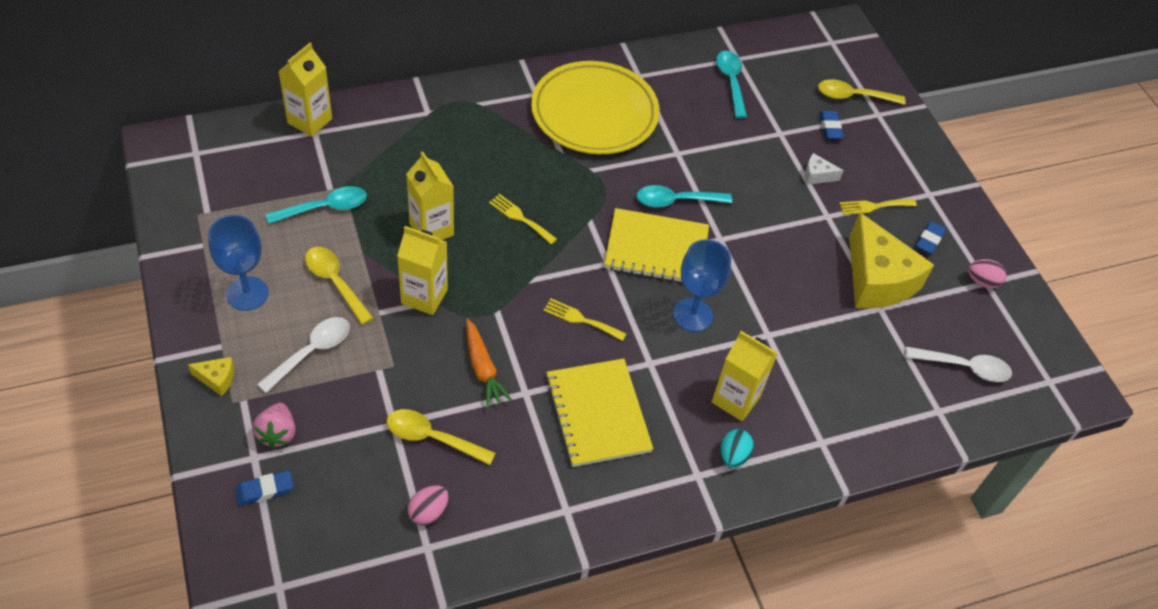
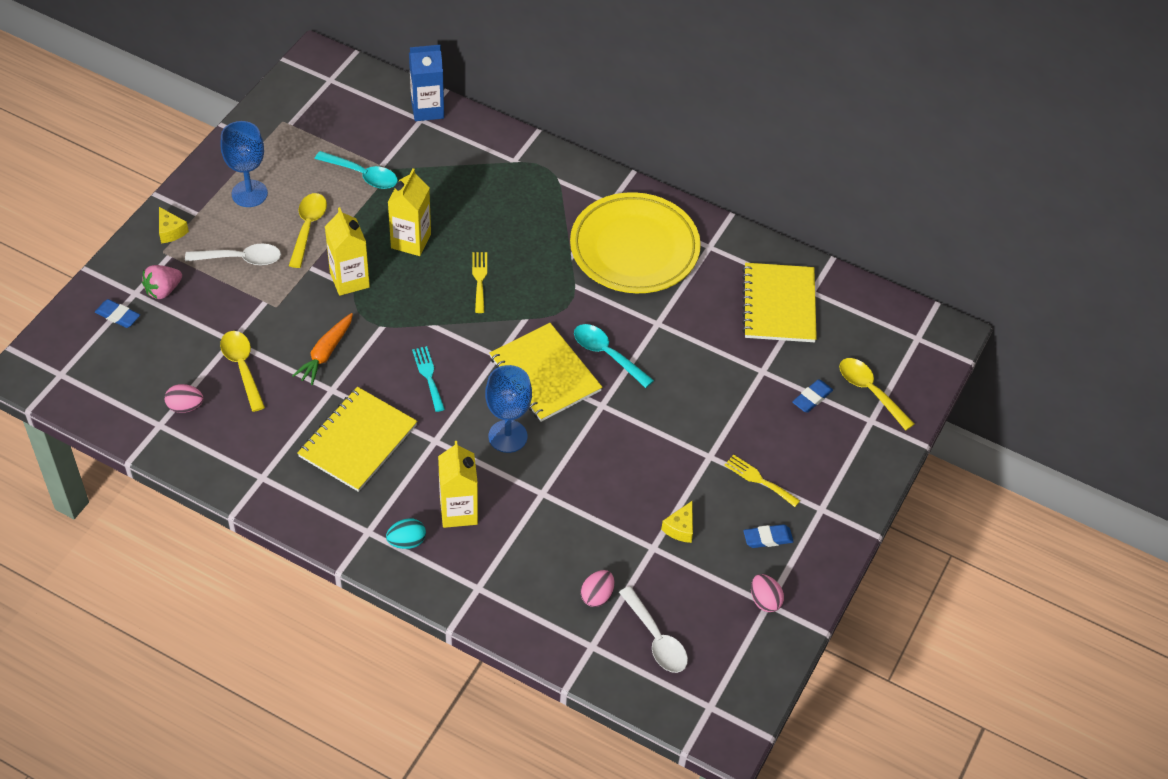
camera: 50 degrees right, 0 degrees up
(310, 121) = (427, 109): yellow carton -> blue carton
(581, 319) = (428, 376): yellow fork -> turquoise fork
(731, 82) = (778, 304): turquoise spoon -> yellow notebook
(817, 175) = (745, 423): white cheese -> none
(876, 279) = (680, 528): yellow cheese -> yellow cheese, size x0.42
(895, 373) = (597, 596): none -> pink egg

